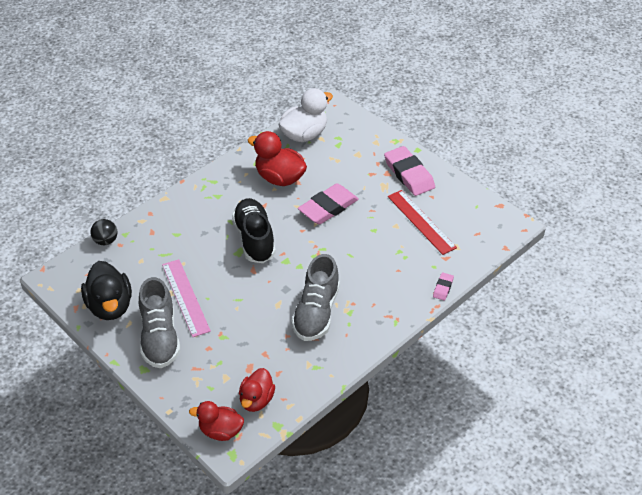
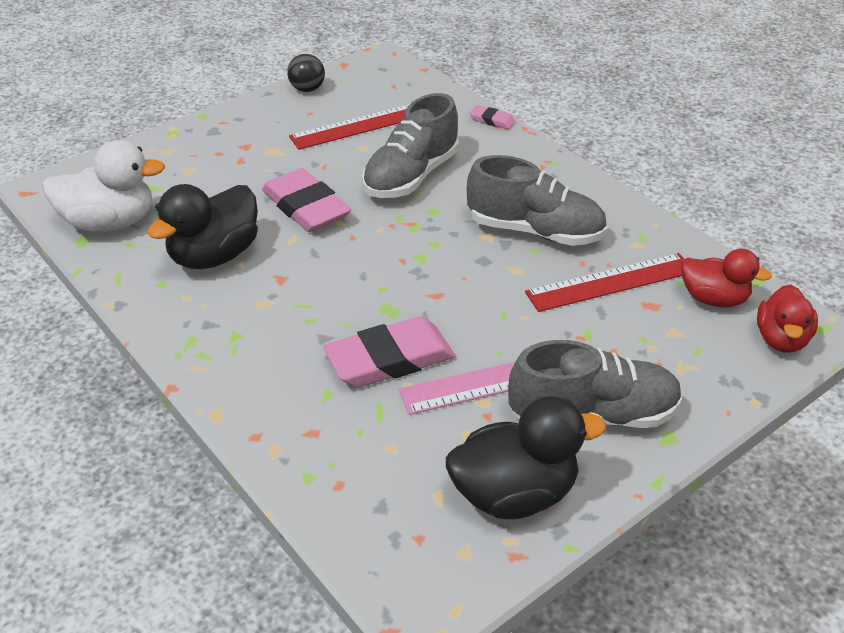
camera: 85 degrees left, 5 degrees down
(106, 241) = (323, 510): black ball -> black ball (307, 89)
(254, 239) = (363, 291): black shoe -> none
(269, 349) = (610, 282): none -> red ruler
(279, 178) = (214, 256): red duck -> black duck
(304, 134) = (110, 222): white duck -> white duck turned 120 degrees clockwise
(367, 250) = (411, 176): none -> grey shoe
(409, 174) = (255, 127): pink eraser -> pink eraser (389, 359)

